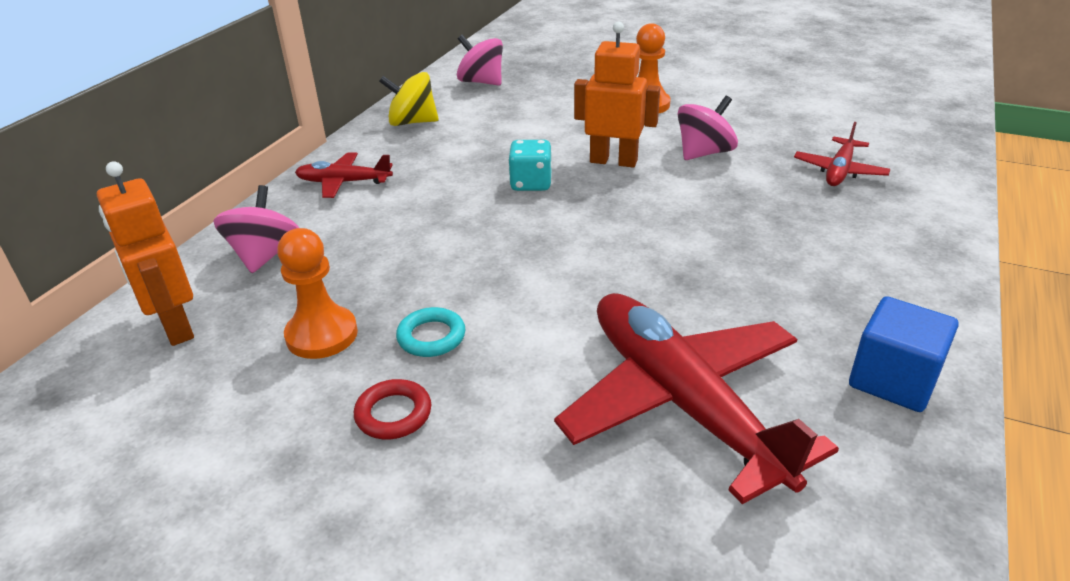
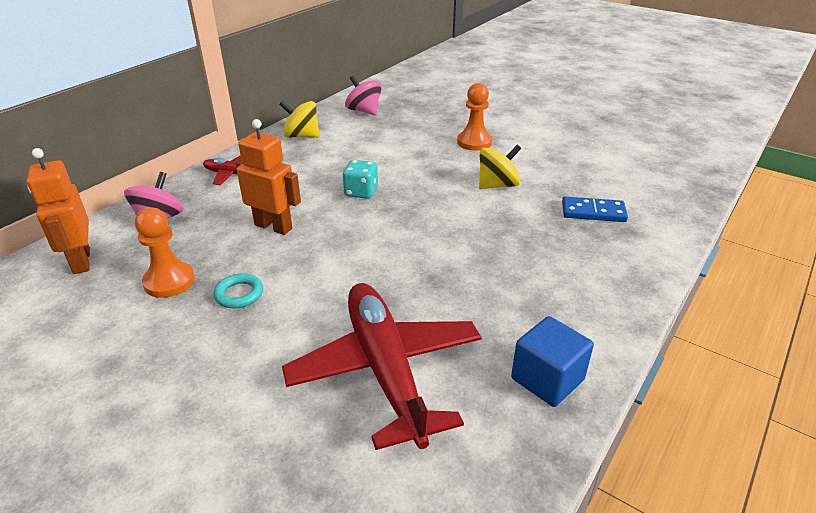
camera: 10 degrees right, 0 degrees up
(393, 414) = (189, 344): red ring -> none
(613, 161) = (428, 183): orange robot -> orange robot (273, 226)
(704, 153) = (497, 185): pink spinning top -> yellow spinning top
(839, 171) = (593, 212): red plane -> blue domino

